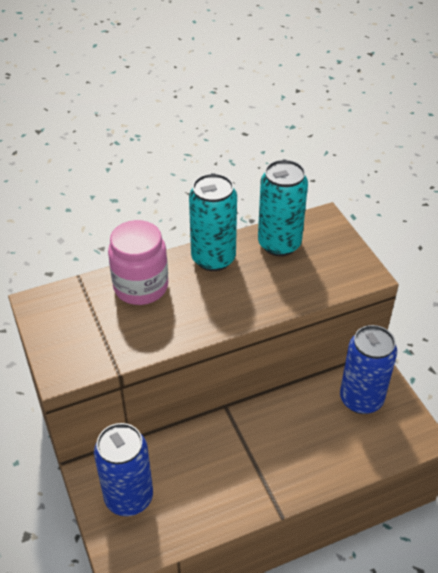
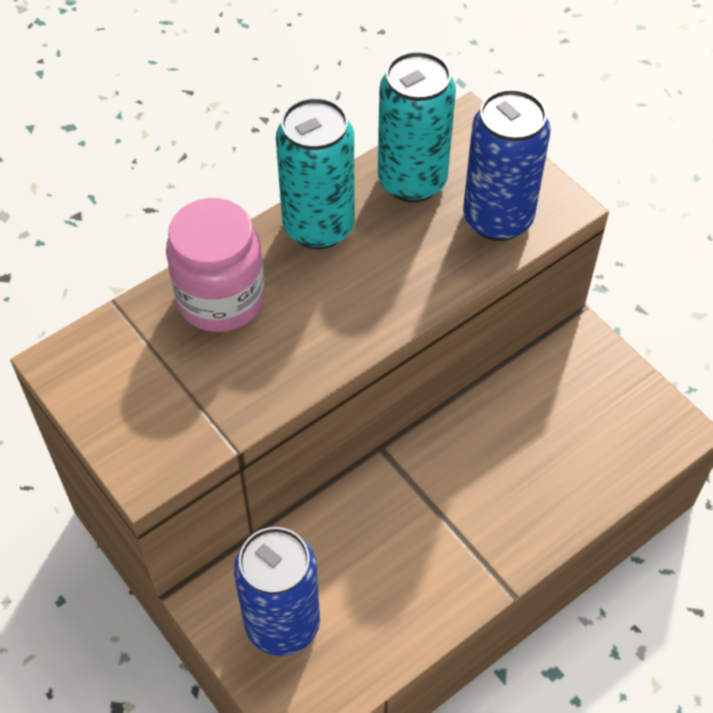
camera: 15 degrees left, 10 degrees up
(361, 399) = (575, 391): blue can -> blue can (497, 219)

